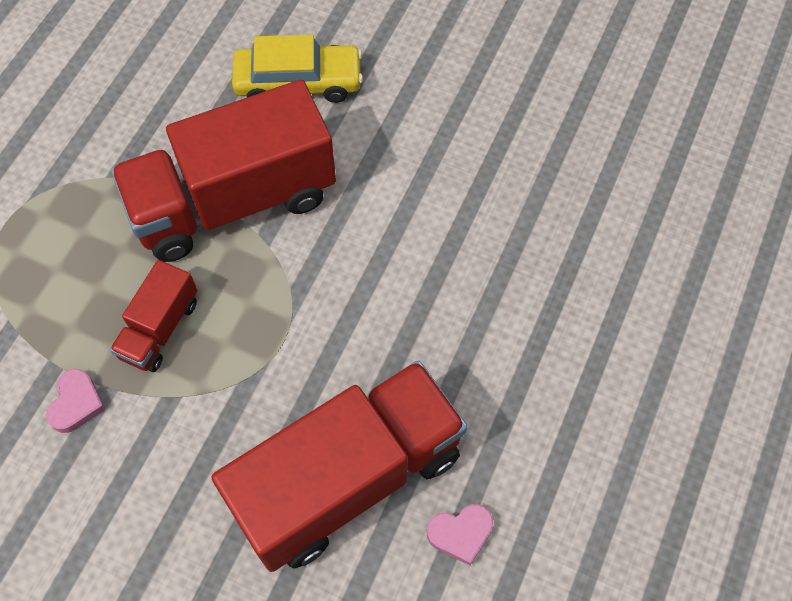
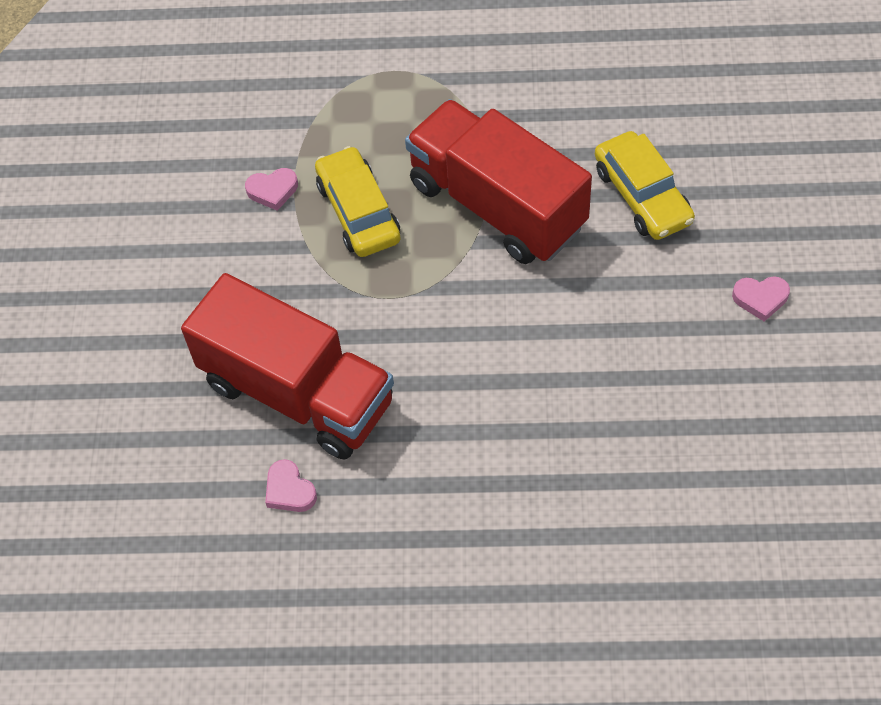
camera: 70 degrees right, 5 degrees down
(160, 328) = (358, 211): red truck -> yellow car
(456, 47) = (760, 298): none -> pink heart

